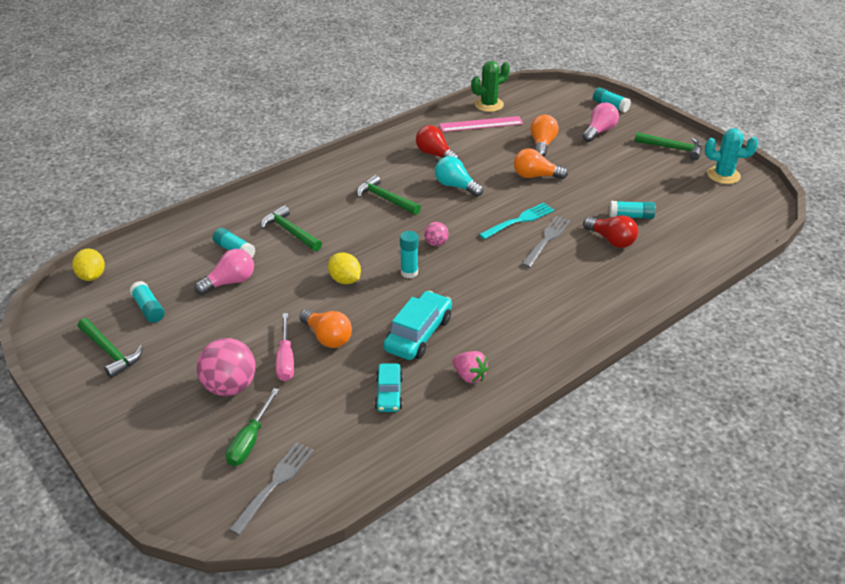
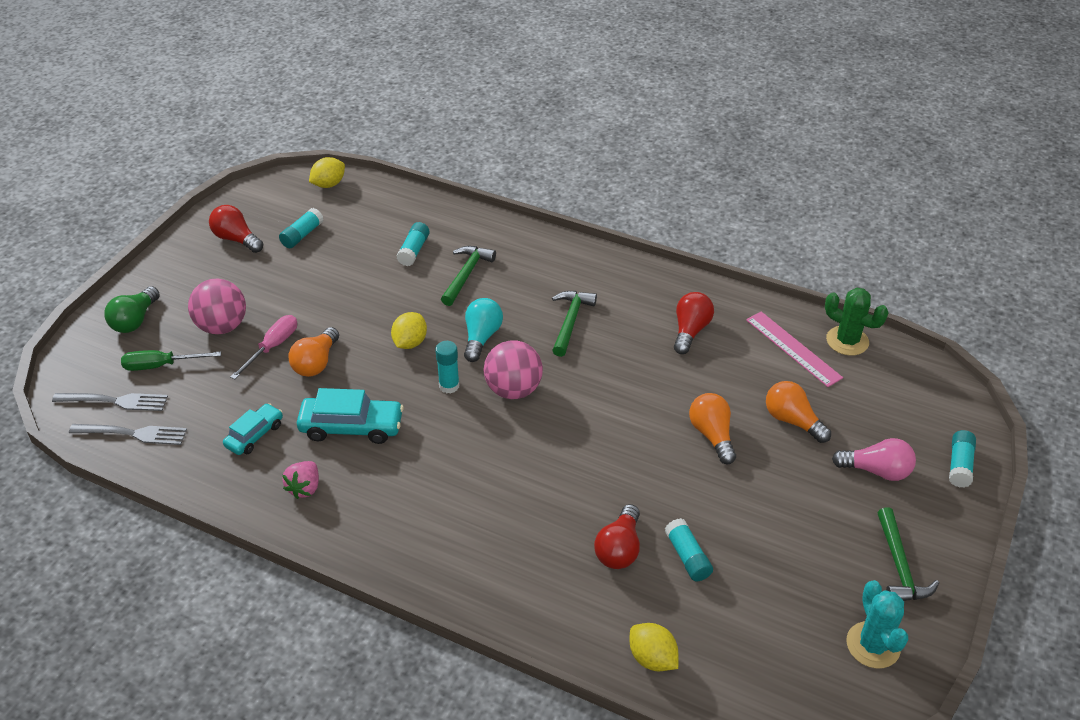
camera: 65 degrees right, 5 degrees up
(110, 352) = (236, 239): green hammer -> red light bulb
(166, 449) = (135, 320): none -> green light bulb
(230, 282) = (365, 267): pink light bulb -> none
(285, 359) = (273, 347): pink screwdriver -> pink screwdriver turned 150 degrees clockwise
(389, 393) = (255, 435): turquoise car -> turquoise car turned 150 degrees clockwise
(436, 243) = (513, 389): pink ball -> pink ball, size x1.96
(456, 186) = (636, 370): turquoise light bulb -> turquoise light bulb (481, 337)
(519, 220) = (603, 447): turquoise fork -> none
(542, 144) = (792, 420): orange light bulb -> orange light bulb turned 120 degrees counterclockwise
(546, 240) = (580, 484): grey fork -> grey fork (133, 434)
(704, 253) = (652, 658): none -> yellow lemon

